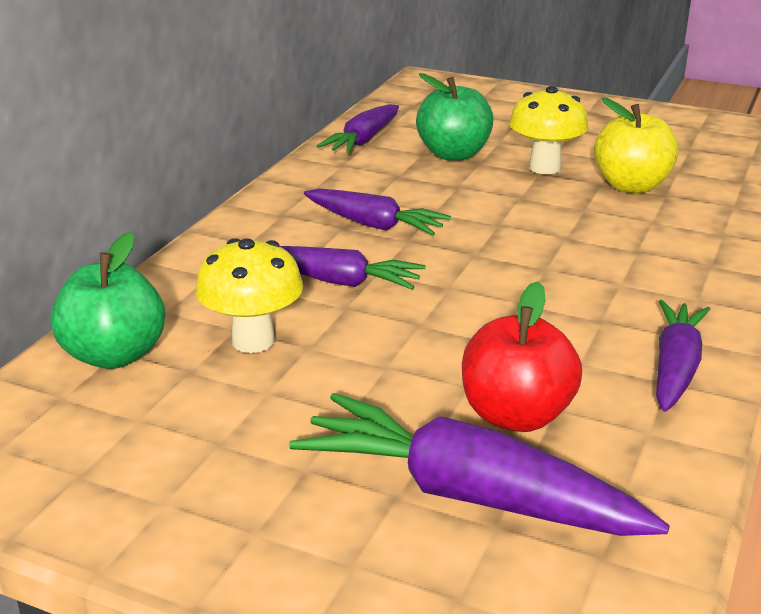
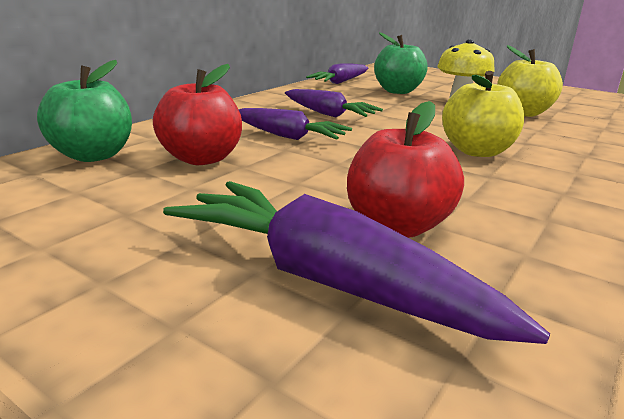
camera: 10 degrees right, 5 degrees down
(253, 341) = (201, 158): yellow mushroom -> red apple
(581, 277) = (477, 151): none -> yellow apple
(675, 367) = (555, 211): purple carrot -> none

